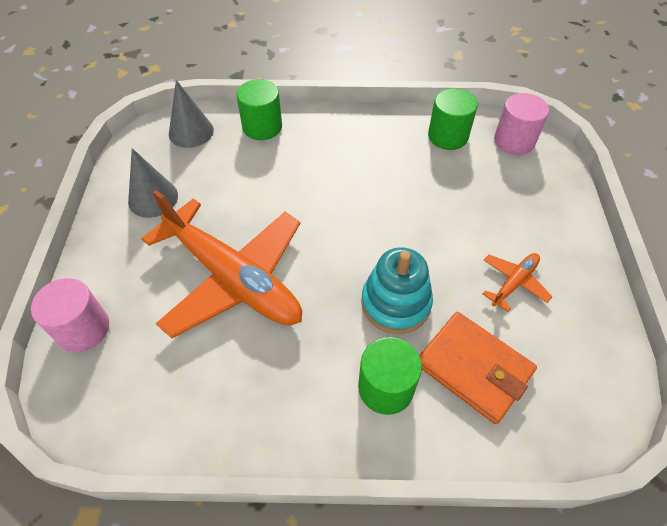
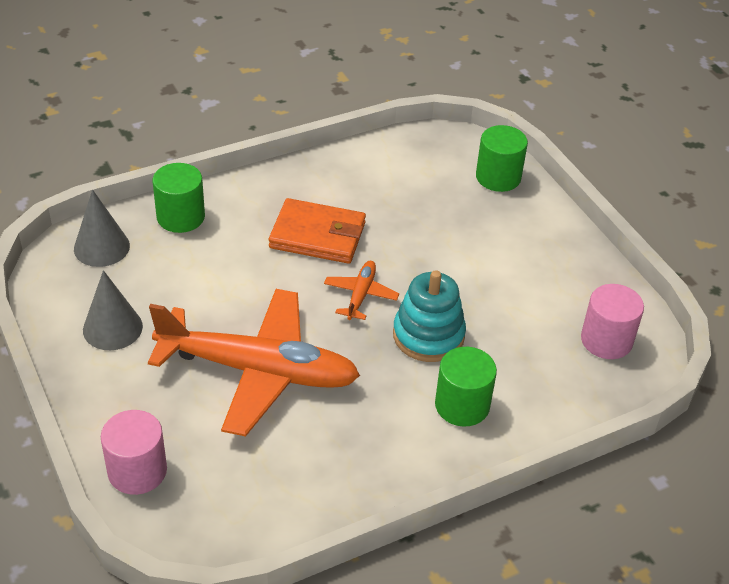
camera: 30 degrees left, 10 degrees down
(448, 136) = (384, 166): green cylinder -> green cylinder (498, 177)
(473, 368) = (526, 362): orange wallet -> orange wallet (317, 235)
(514, 141) = (451, 151): pink cylinder -> pink cylinder (606, 340)
(514, 283) = (522, 281): orange plane -> orange plane (360, 295)

